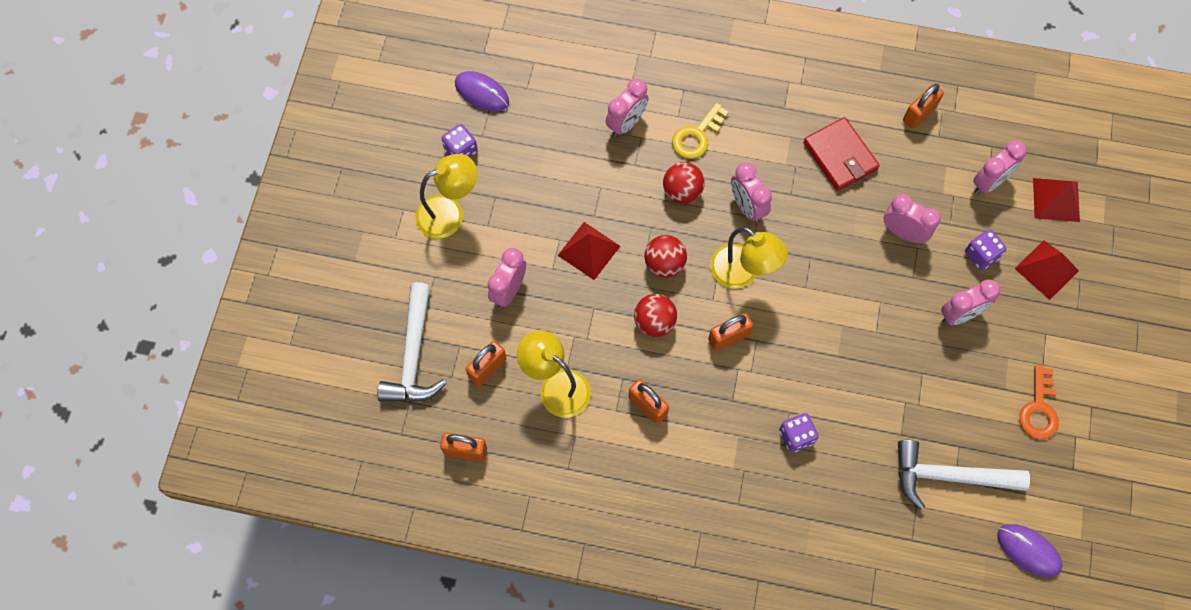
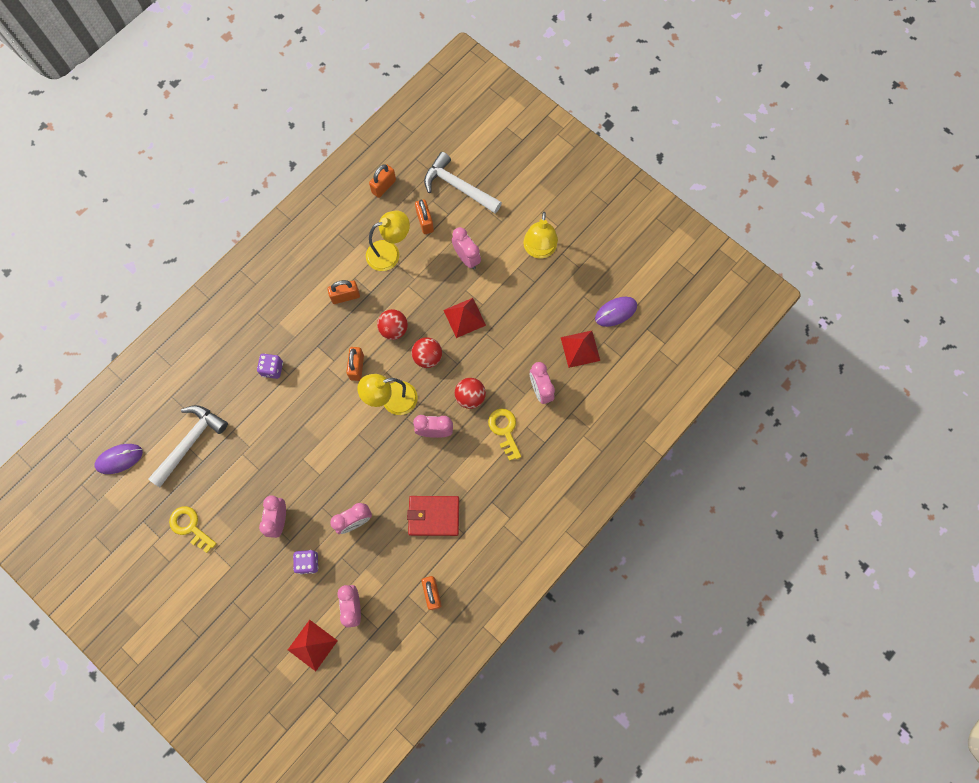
camera: 120 degrees right, 5 degrees up
(461, 150) = (580, 278): purple dice -> none
(1039, 409) = (190, 527): orange key -> yellow key
(1046, 269) = (270, 600): red pyramid -> red pyramid (580, 349)

